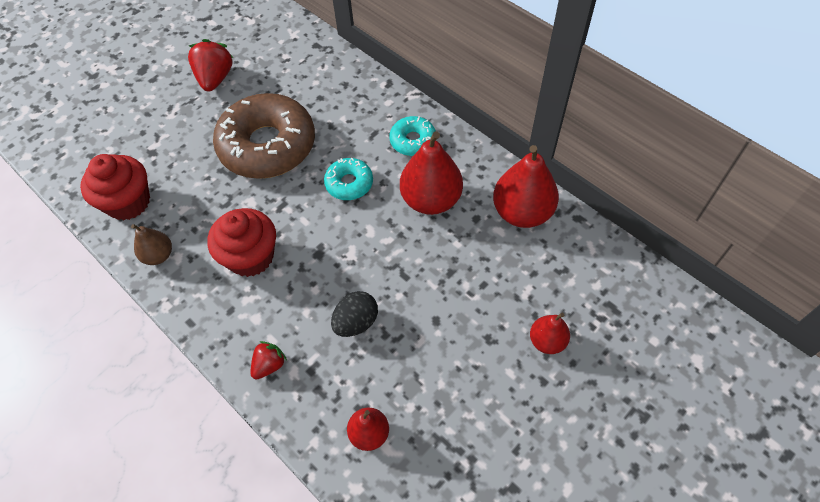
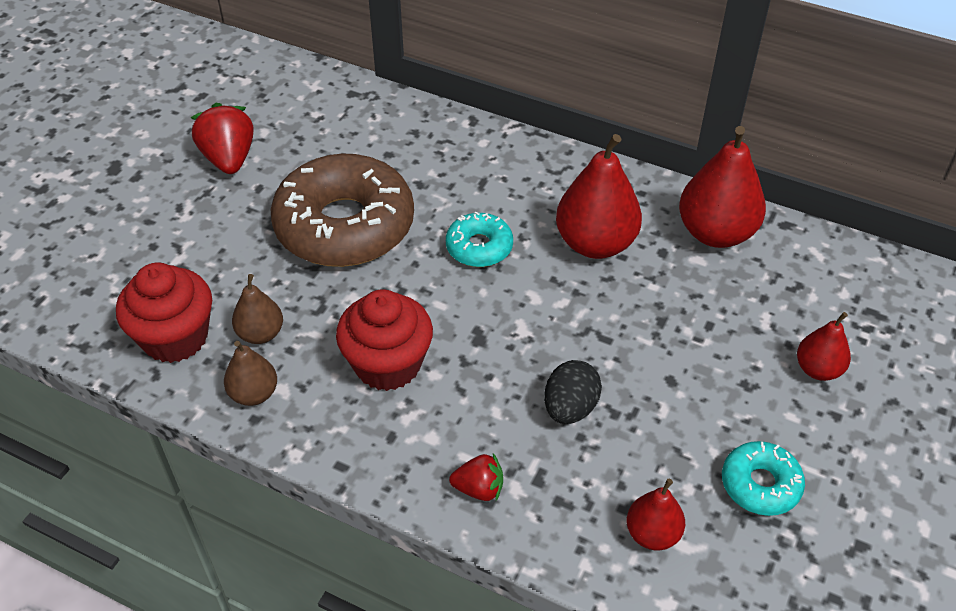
camera: 20 degrees left, 10 degrees down
(181, 213) = (261, 334): none -> brown pear
(269, 365) = (479, 489): red strawberry -> red strawberry turned 75 degrees clockwise
(413, 141) = (538, 180): turquoise donut -> turquoise donut (760, 484)

